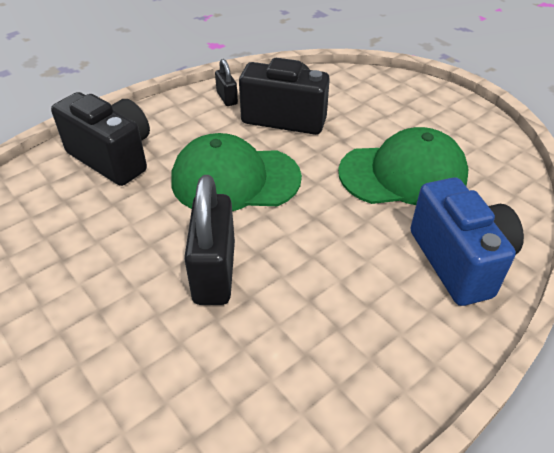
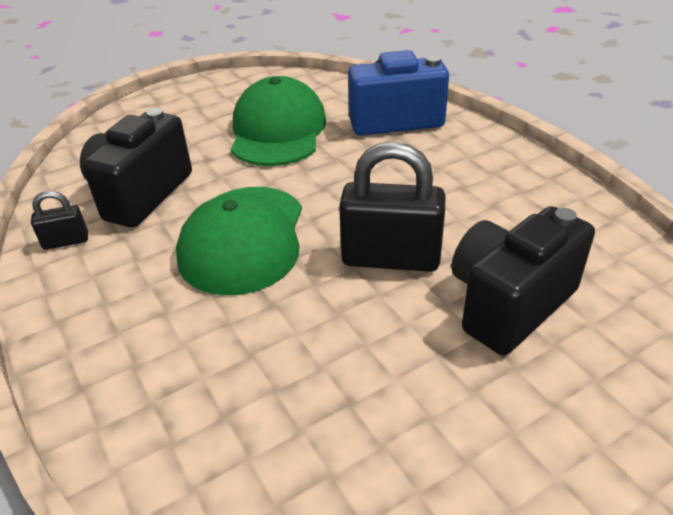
camera: 80 degrees left, 5 degrees down
(113, 157) = (143, 361): black camera -> black camera (509, 303)

